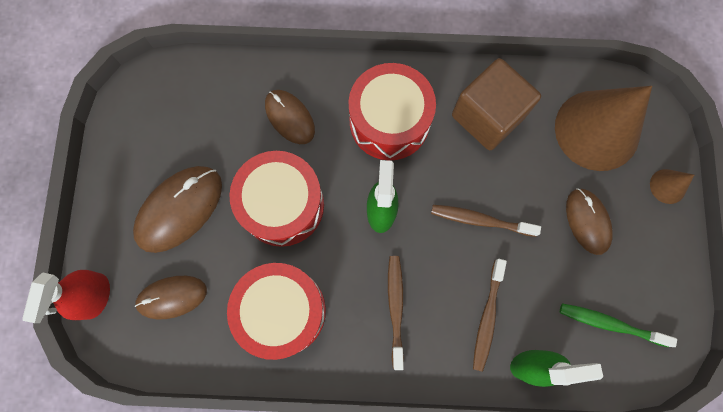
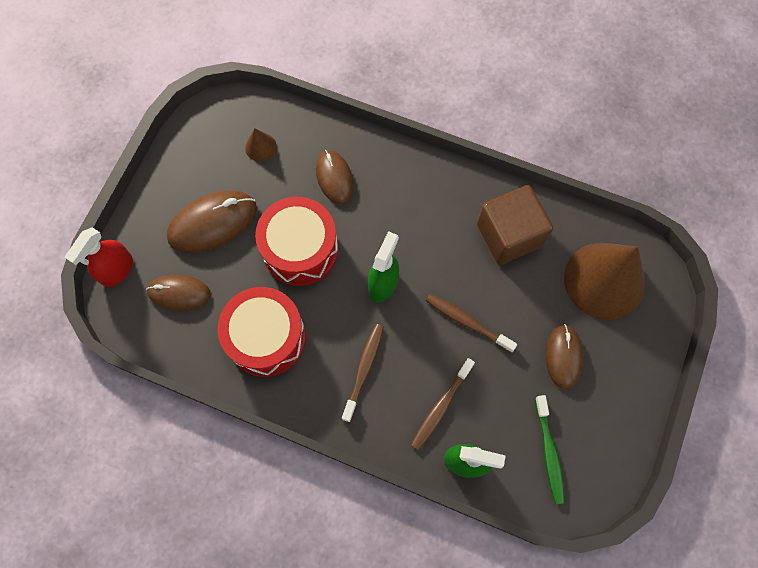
camera: 20 degrees right, 5 degrees down
(389, 122) = (419, 210): red drum -> none
(610, 324) = (549, 452): green toothbrush -> green toothbrush turned 135 degrees counterclockwise
(667, 186) = (650, 352): brown cone -> brown cone (260, 147)

